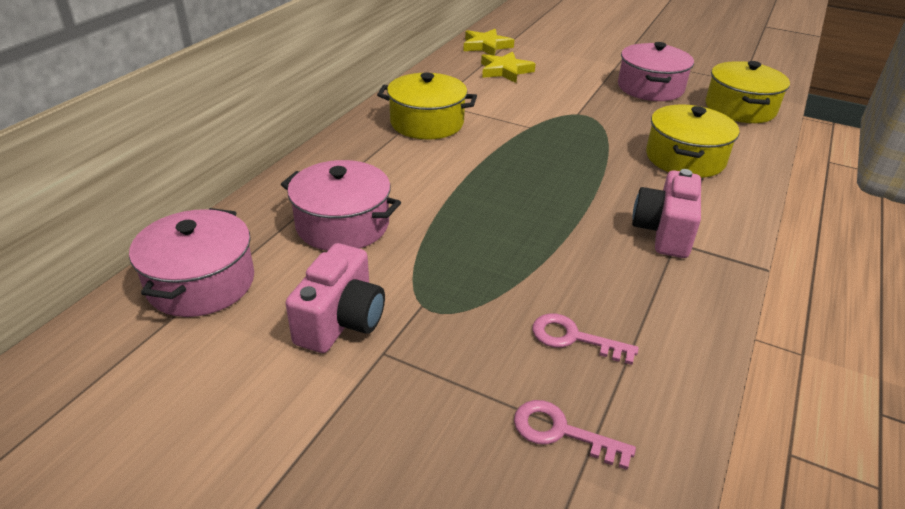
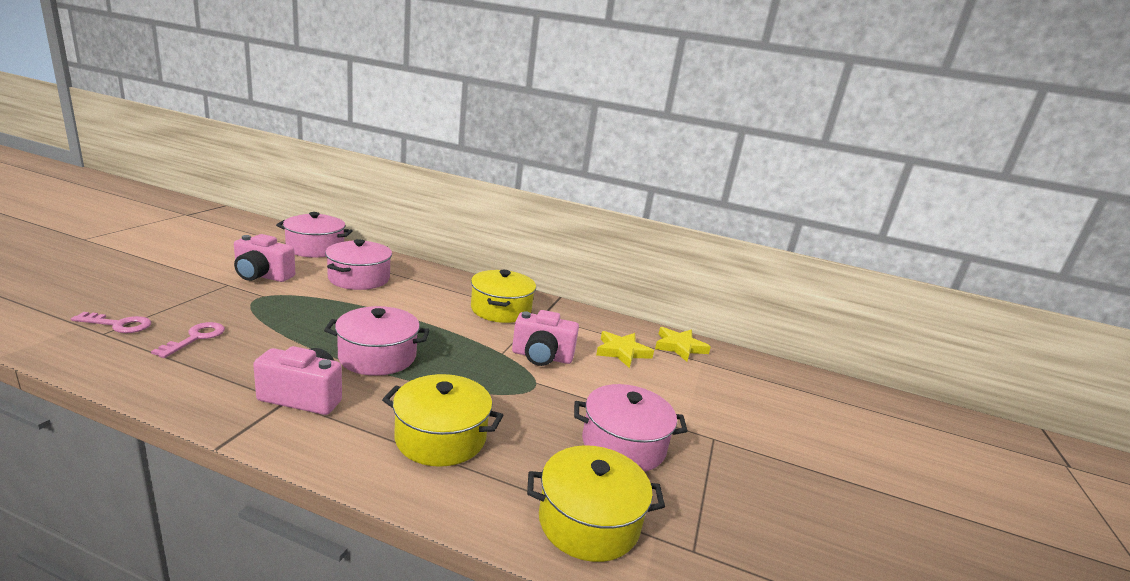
camera: 80 degrees right, 15 degrees down
(529, 108) = (542, 356): none -> pink camera
(561, 432) = (118, 324): pink key -> pink key turned 75 degrees clockwise
(566, 195) = (377, 356): none -> pink pot

